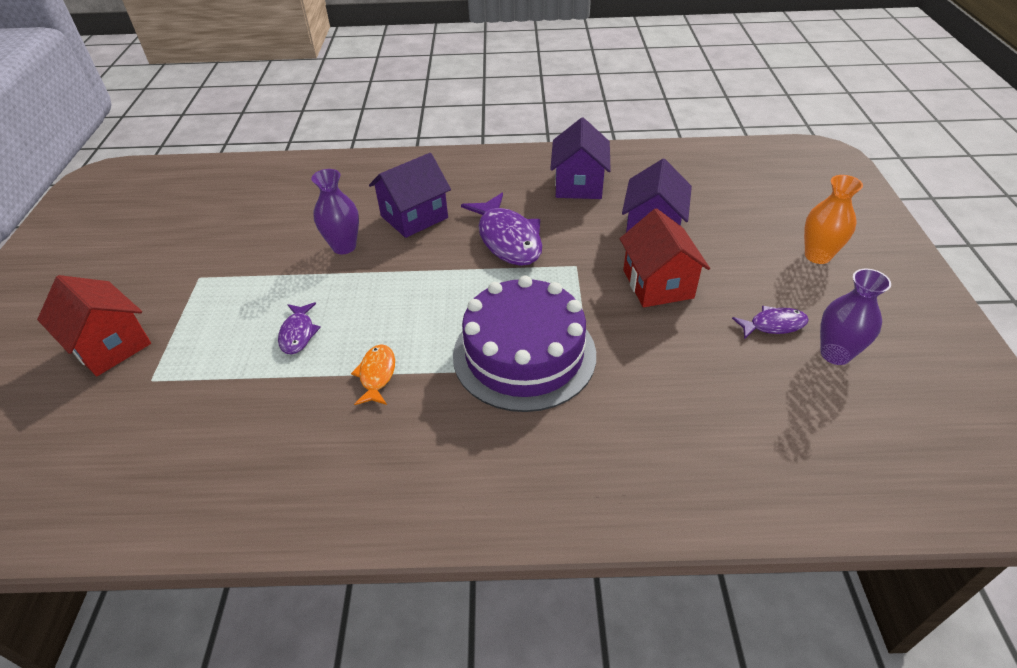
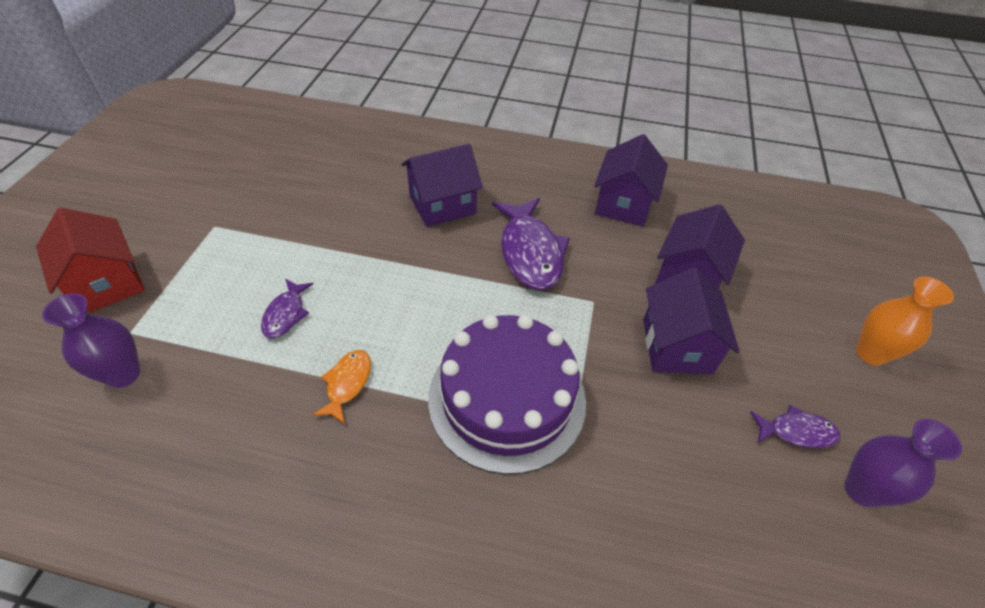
camera: 10 degrees right, 5 degrees up
(344, 247) = (363, 223): purple vase -> purple vase (123, 374)
(657, 284) = (677, 346): red house -> purple house

